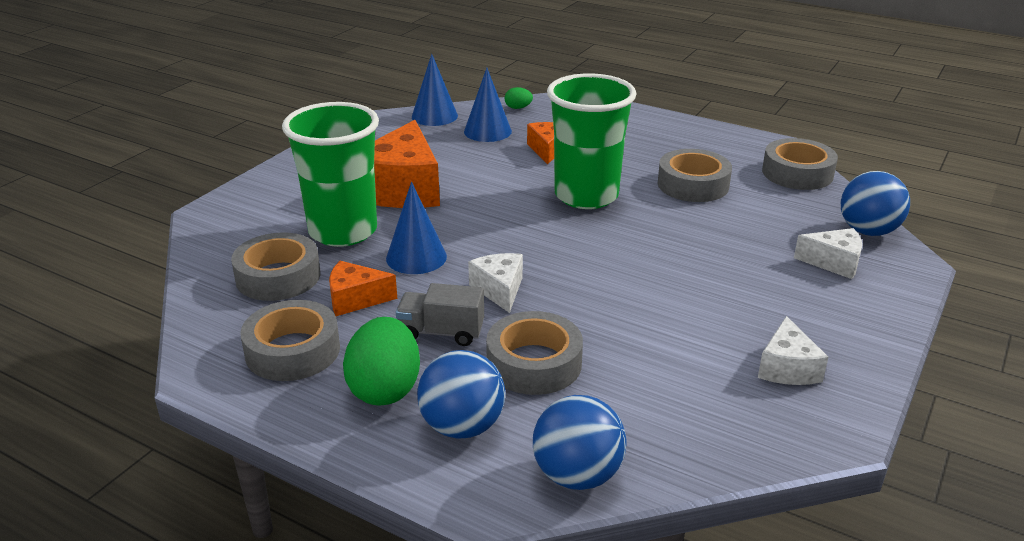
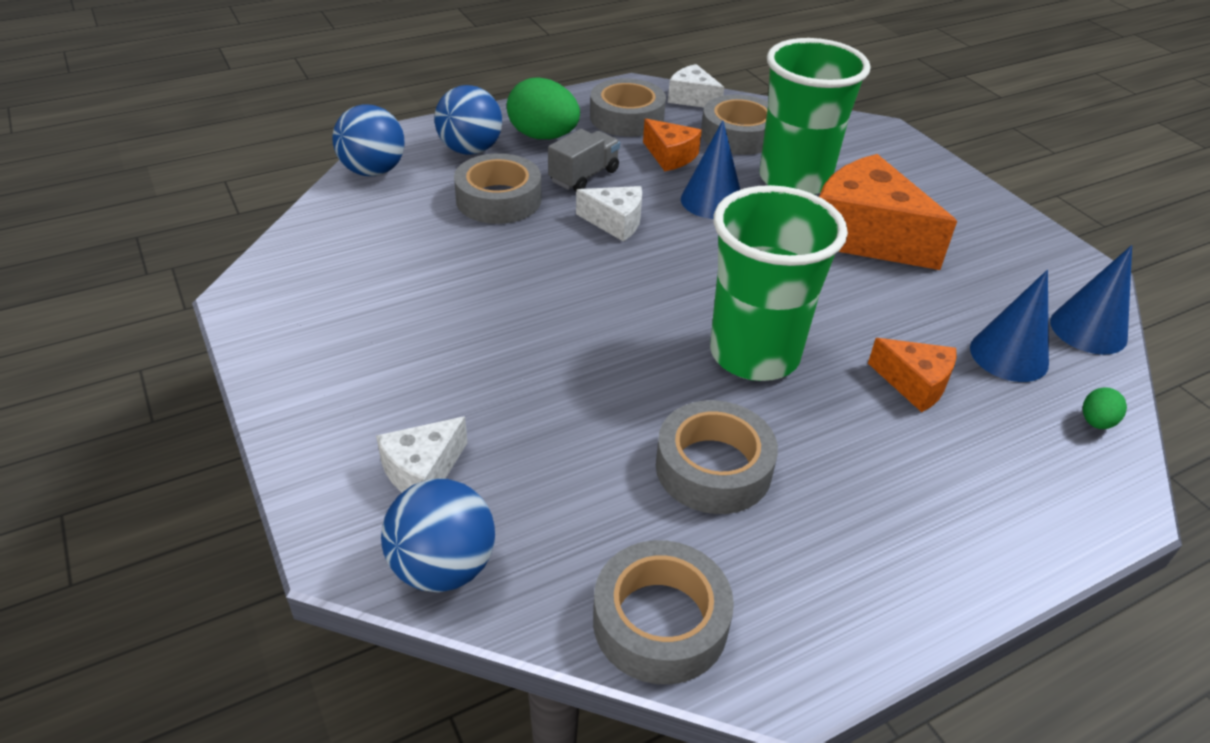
camera: 120 degrees right, 10 degrees up
(355, 299) = (670, 156): orange cheese -> orange cheese turned 105 degrees clockwise
(787, 368) = (333, 316): white cheese -> white cheese (692, 98)

